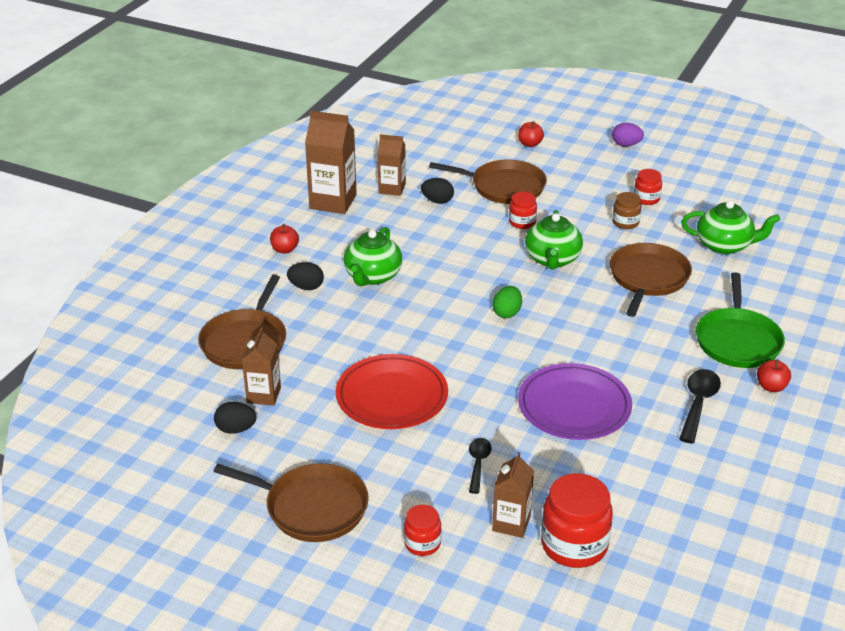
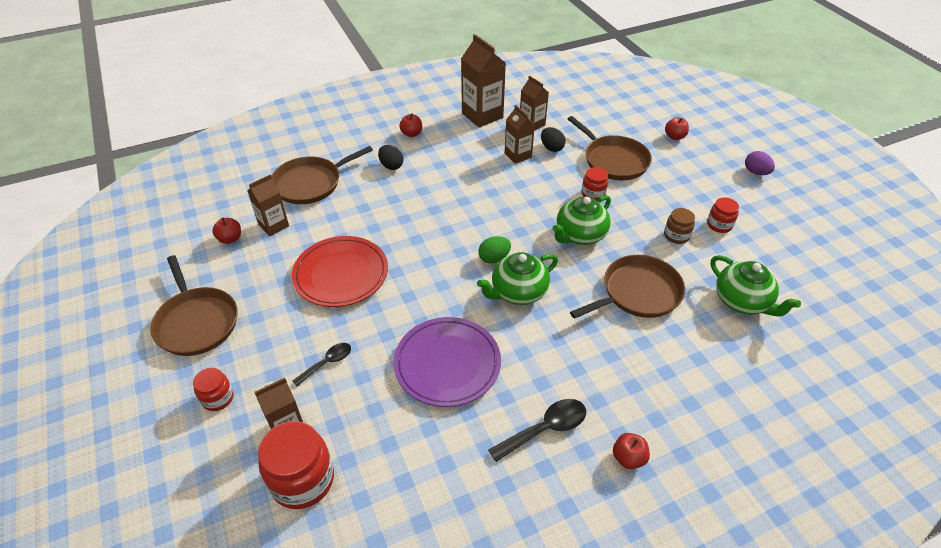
camera: 40 degrees right, 10 degrees up
(236, 429) = (230, 239): black egg -> red apple
(372, 276) = (440, 180): green teapot -> green teapot (518, 292)
(415, 221) = (518, 155): none -> brown carton
(737, 340) = (650, 394): green pan -> none

